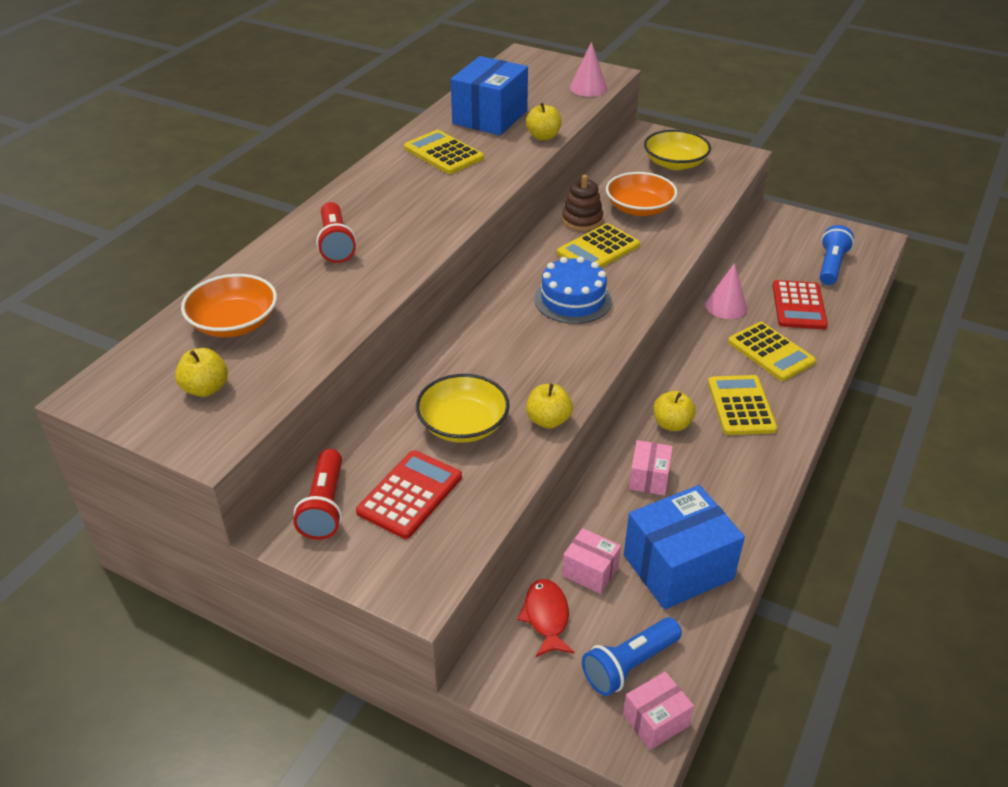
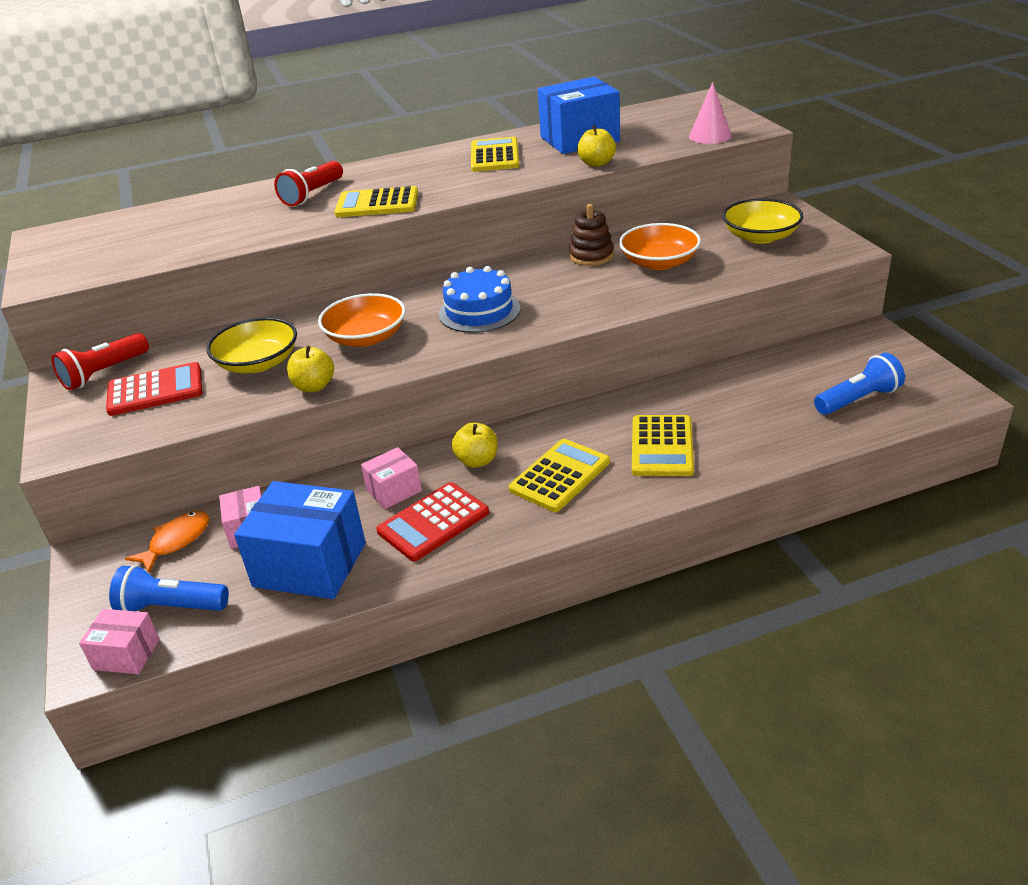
camera: 45 degrees right, 5 degrees down
(206, 389) = (92, 253): yellow apple -> none
(234, 323) = (172, 222): orange bowl -> orange bowl (366, 337)
(546, 617) = (176, 541): red fish -> orange fish
(598, 249) = (565, 282): yellow calculator -> yellow calculator (377, 204)
(726, 306) = (681, 391): pink cone -> none
(799, 306) = (759, 420): red calculator -> red calculator (433, 522)

